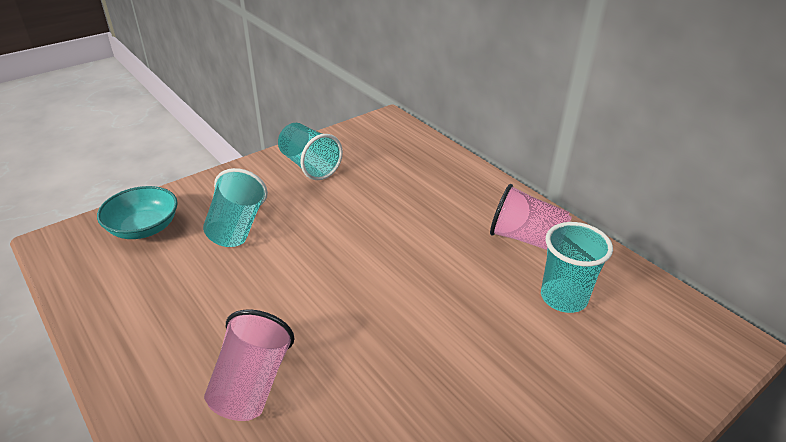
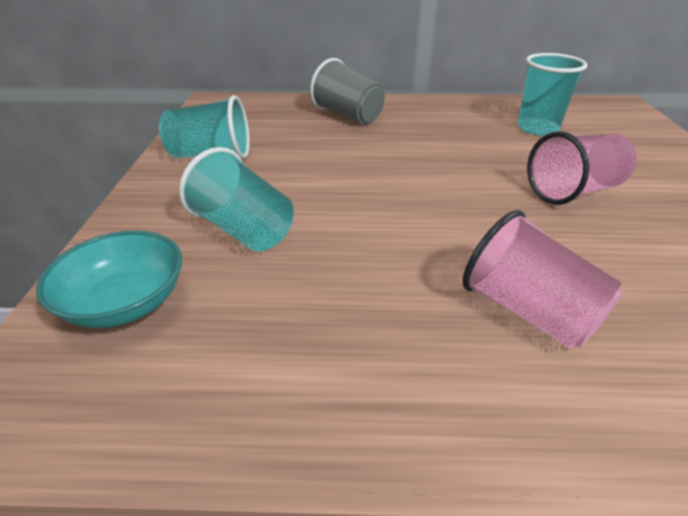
camera: 50 degrees left, 0 degrees up
(444, 185) = (348, 115): none -> grey cup
(526, 239) = (457, 115): pink cup -> pink cup (573, 191)

